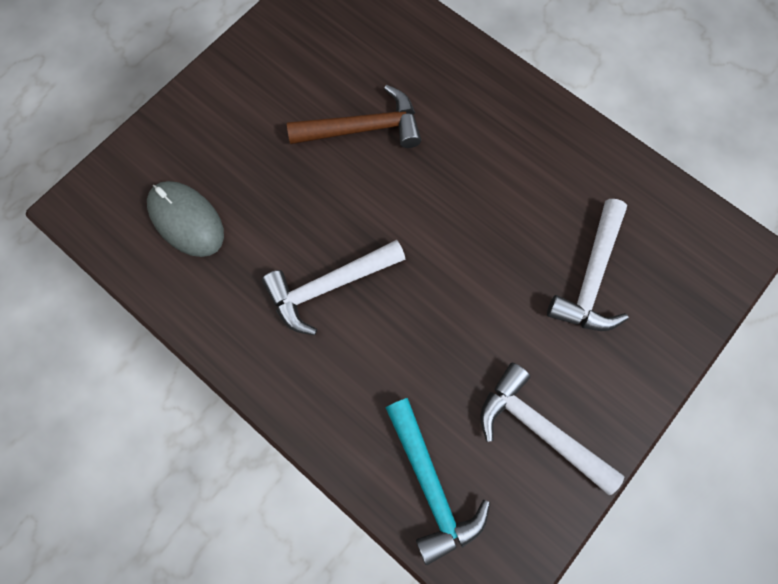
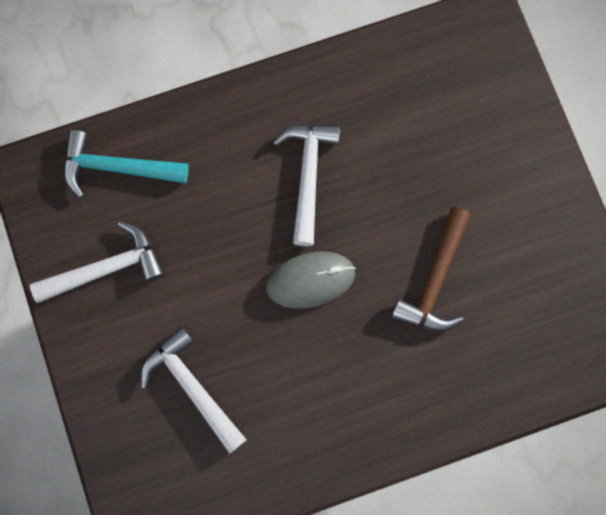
camera: 120 degrees right, 5 degrees up
(186, 220) = (428, 95): grey mouse -> grey mouse (310, 280)

